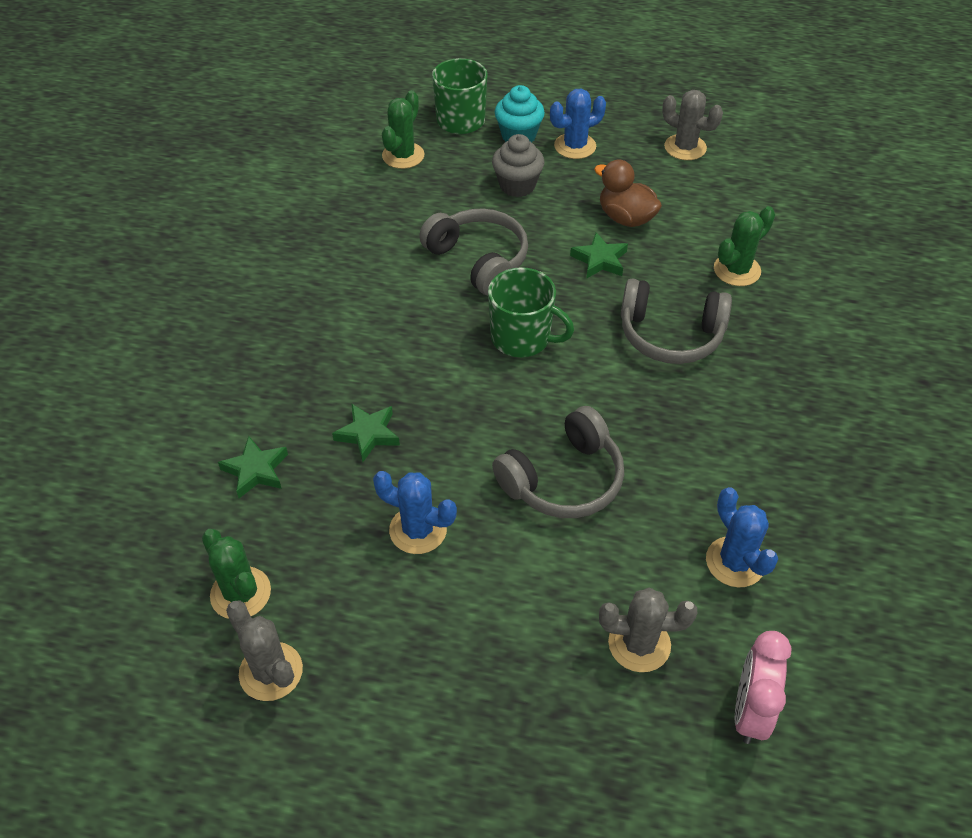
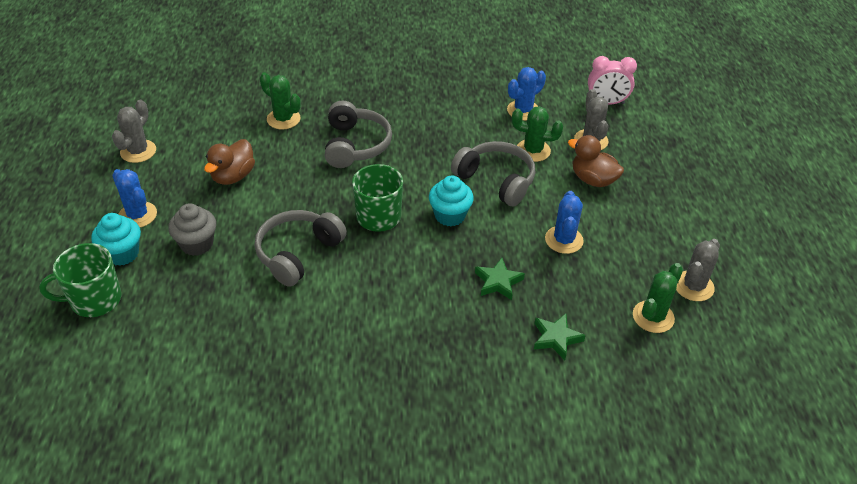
camera: 105 degrees left, 5 degrees down
(403, 156) = (156, 333): green cactus -> green cactus (533, 150)
(503, 410) = (450, 215): none -> turquoise cupcake
(537, 612) = (593, 180): none -> brown duck
(599, 260) = (285, 185): green star -> none

